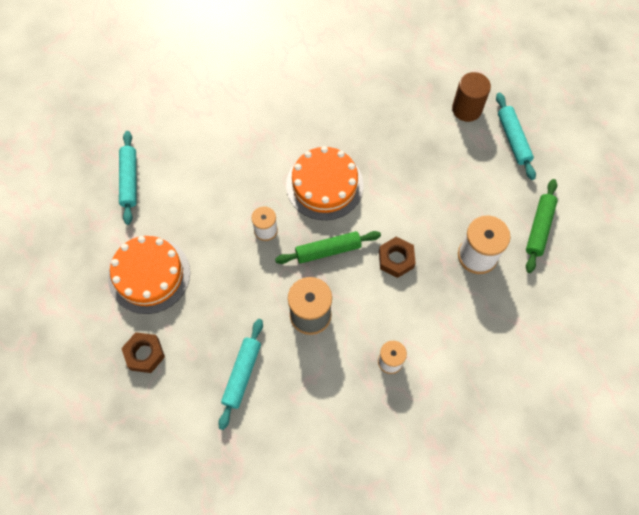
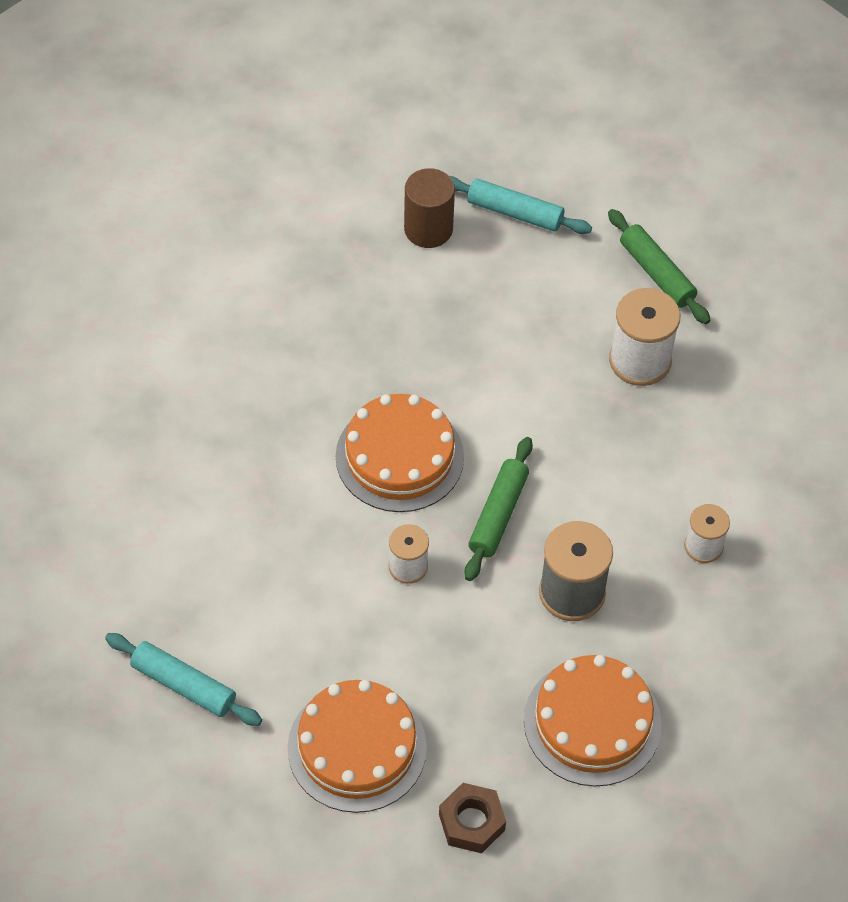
camera: 55 degrees left, 10 degrees down
(242, 374) = (592, 722): turquoise rolling pin -> orange cake
(396, 259) = (573, 449): brown nut -> none

